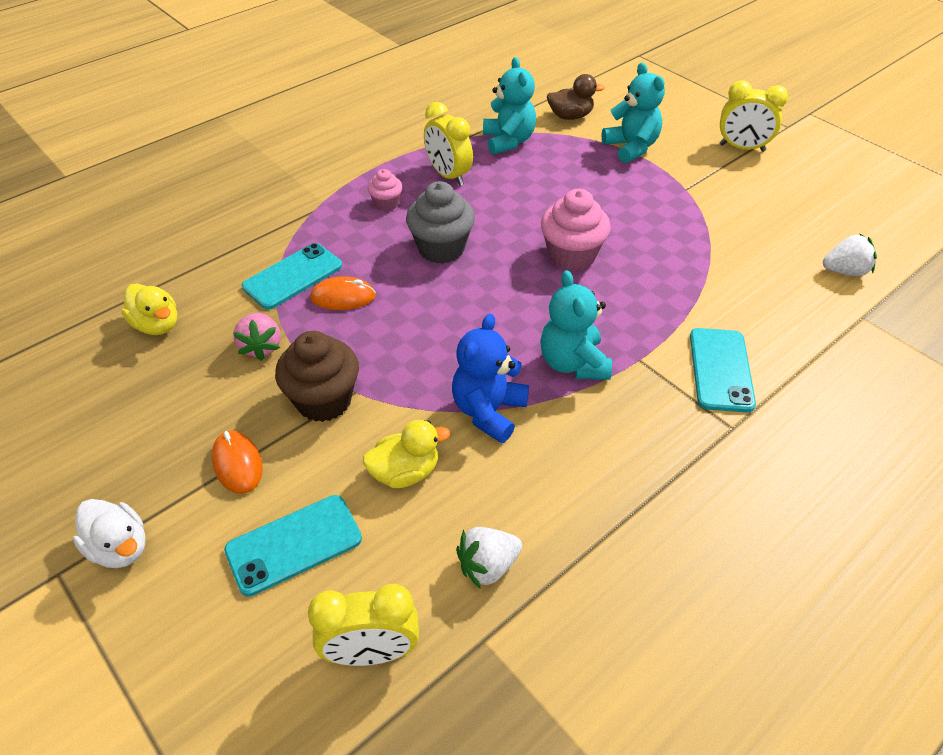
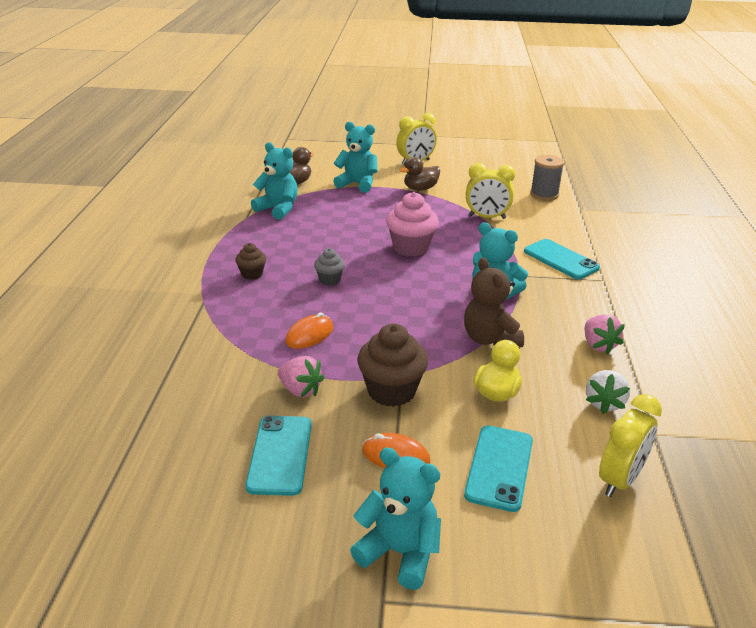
camera: 45 degrees left, 15 degrees down
(120, 547) = (399, 552): white duck -> turquoise teddy bear
(157, 325) = (196, 424): yellow duck -> none
(293, 276) = (254, 343): turquoise phone -> turquoise phone (280, 455)
(386, 204) = (252, 274): pink cupcake -> brown cupcake
(441, 248) = (329, 280): grey cupcake -> grey cupcake, size x0.55
(448, 175) = (269, 242): yellow clock -> yellow clock (487, 217)
(488, 411) = (490, 339): blue teddy bear -> brown teddy bear
(590, 500) = (598, 345): none -> pink strawberry
(693, 186) = (420, 189): none -> brown duck
(844, 271) = (544, 194): white strawberry -> grey spool

